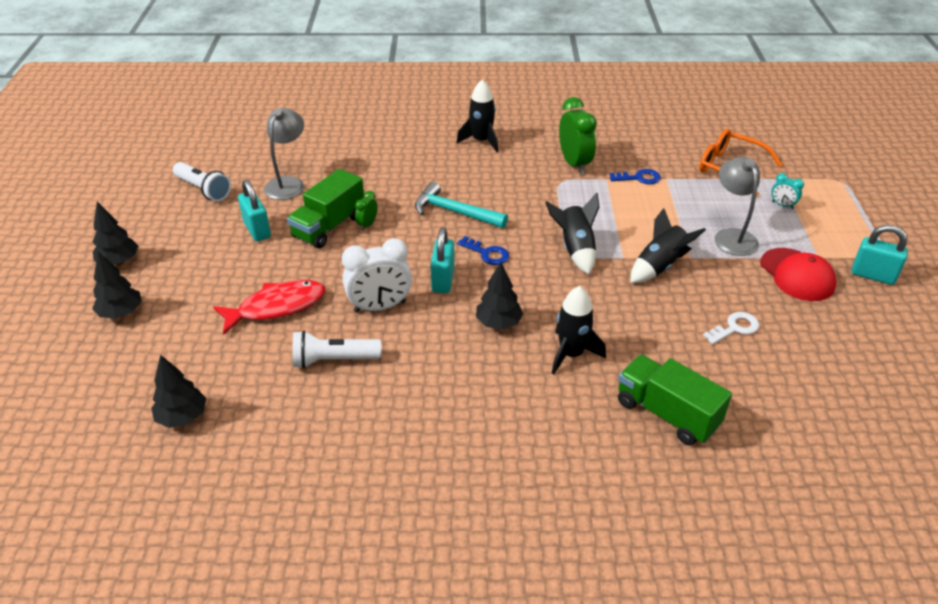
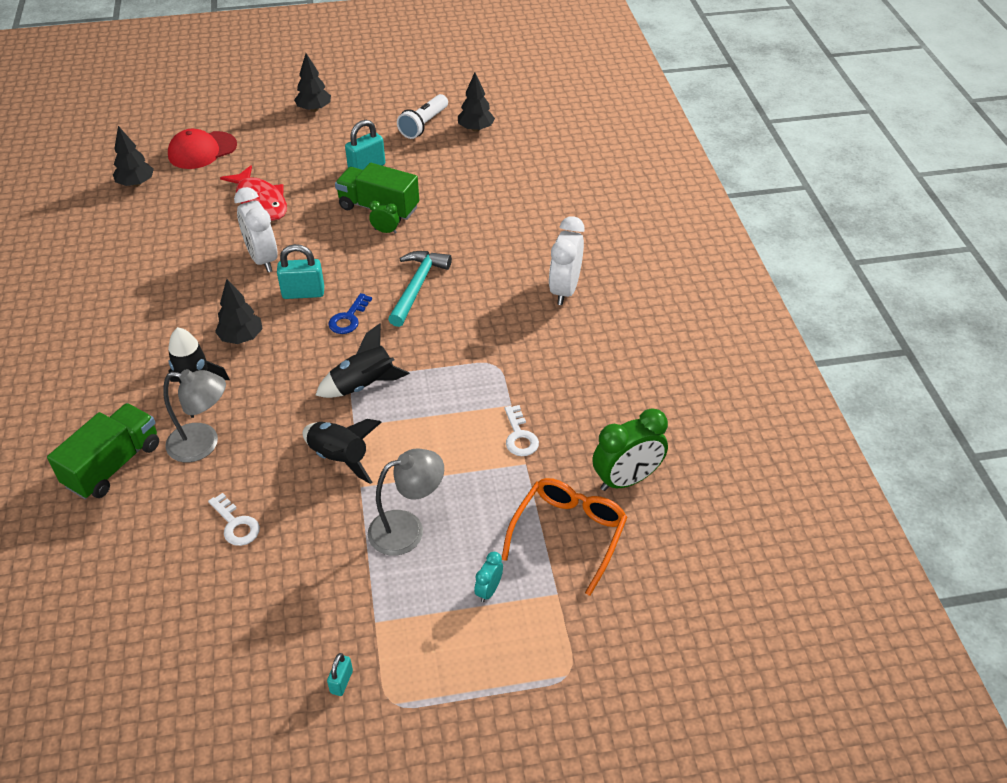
camera: 80 degrees right, 5 degrees up
(121, 313) = (251, 127): black tree -> black tree (476, 129)
(288, 183) = (445, 170): grey lamp -> grey lamp (203, 444)
(333, 360) = (194, 244): white flashlight -> none
(481, 141) = (564, 290): black rocket -> white clock
(574, 164) = (537, 374): green clock -> green clock (626, 480)
(639, 178) = (519, 436): blue key -> white key
(797, 275) = (335, 593): red cap -> red cap (202, 150)
(873, 275) = (341, 682): turquoise padlock -> turquoise padlock, size x0.55

